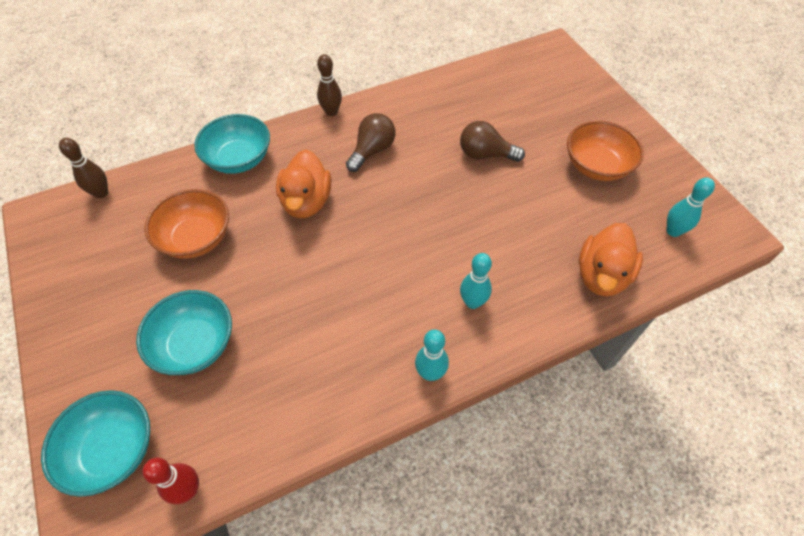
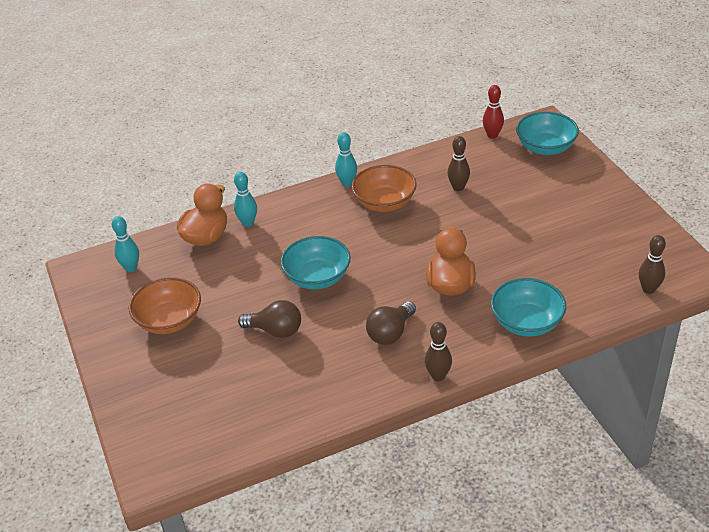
camera: 175 degrees left, 15 degrees down
(195, 344) = (514, 193): turquoise bowl -> turquoise bowl (317, 277)
(196, 238) = (541, 255): orange bowl -> orange bowl (384, 203)
(270, 358) = (458, 187): none -> brown bowling pin
(472, 302) = (311, 219): turquoise bowling pin -> turquoise bowling pin (248, 223)

